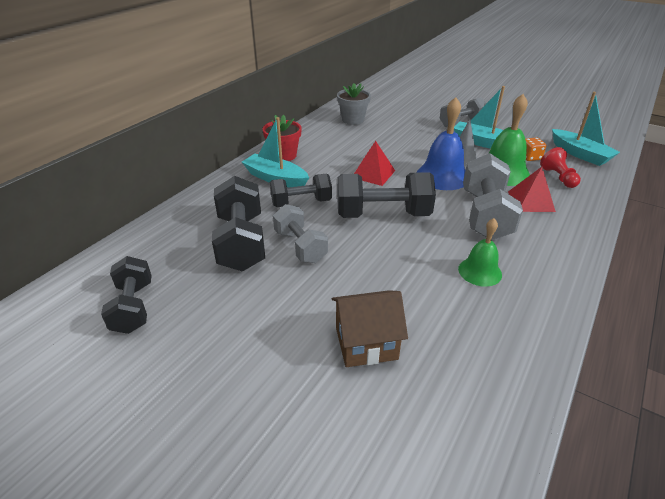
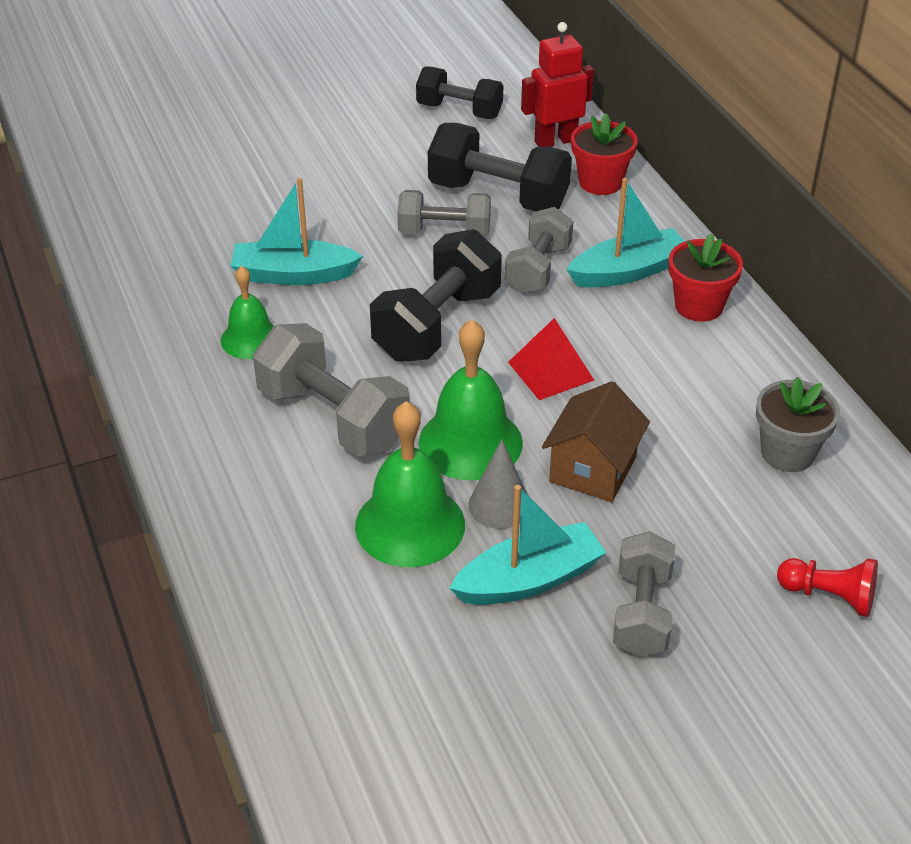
camera: 125 degrees right, 5 degrees up
(153, 245) = (555, 141): none -> red robot
(194, 212) = (600, 182): none -> red flower pot
(301, 203) = (538, 269): black dumbbell -> grey dumbbell
(366, 343) = (261, 214): brown house -> brown house (593, 469)
(442, 176) = (470, 442): blue bell -> green bell
(530, 157) = (416, 605): orange dice -> none
(530, 201) = (308, 491): red pyramid -> none
(558, 177) = (323, 584): red pawn -> red pawn (829, 596)
(580, 154) = (352, 697): turquoise boat -> turquoise boat (294, 275)

